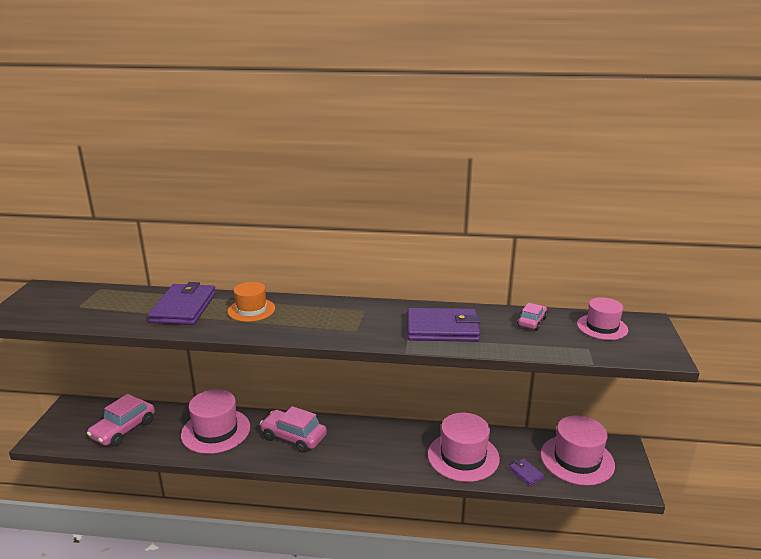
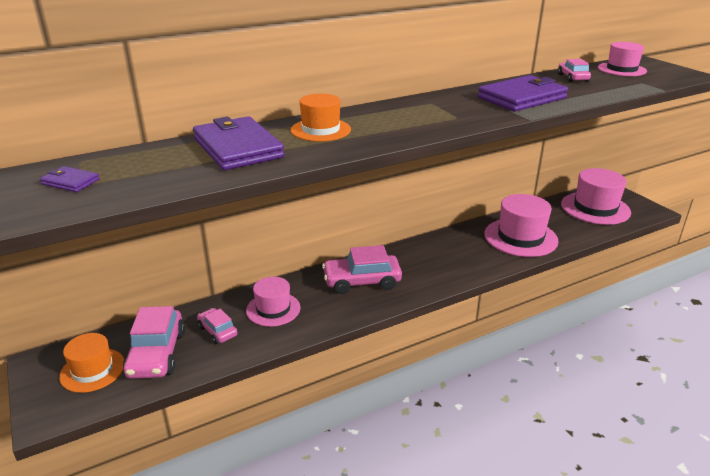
camera: 35 degrees left, 5 degrees up
(85, 423) = (92, 370): none -> orange hat
(169, 430) = (217, 331): none -> pink car
(216, 431) = (273, 309): pink hat -> pink hat, size x0.63
(526, 473) = (578, 230): purple wallet -> purple wallet (70, 182)

